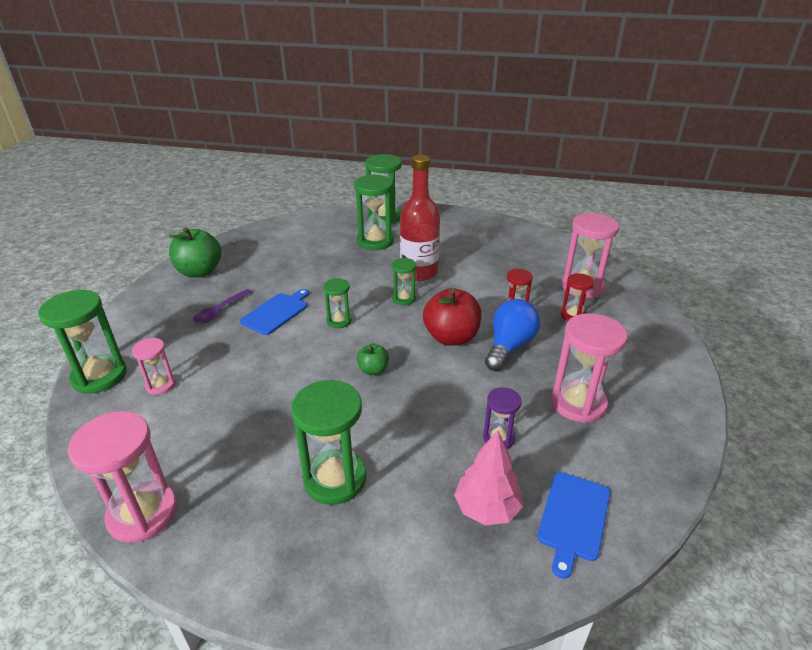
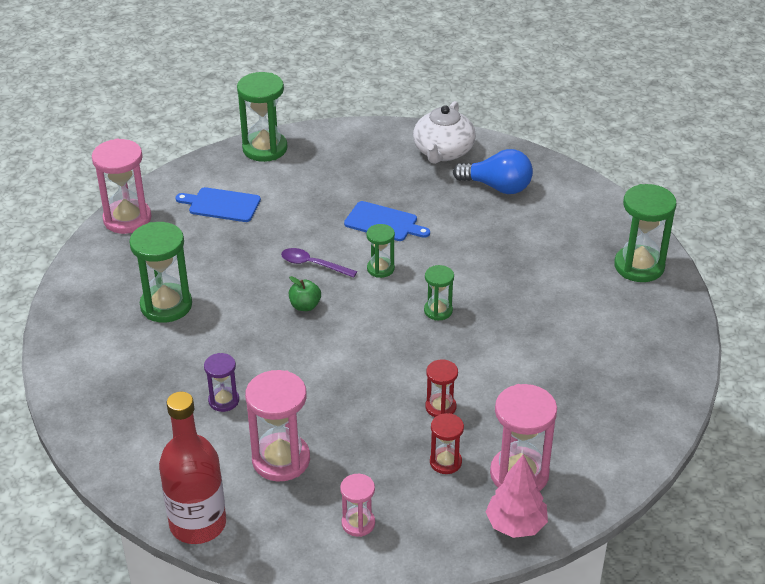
camera: 80 degrees right, 5 degrees up
(161, 385) = (260, 184): pink hourglass -> pink hourglass (358, 523)
(199, 272) = (443, 152): green apple -> white teapot
(220, 311) = (375, 185): purple spoon -> purple spoon (313, 264)
(375, 241) = (565, 268): green hourglass -> none
(419, 272) = (501, 316): red bottle -> red bottle (198, 524)
(451, 337) = (372, 356): red apple -> none
(486, 508) = (143, 396): pink tree -> pink tree (516, 525)
(509, 346) = (366, 404): blue light bulb -> blue light bulb (497, 187)
(573, 518) = (136, 450): blue cutting board -> blue cutting board (222, 205)

